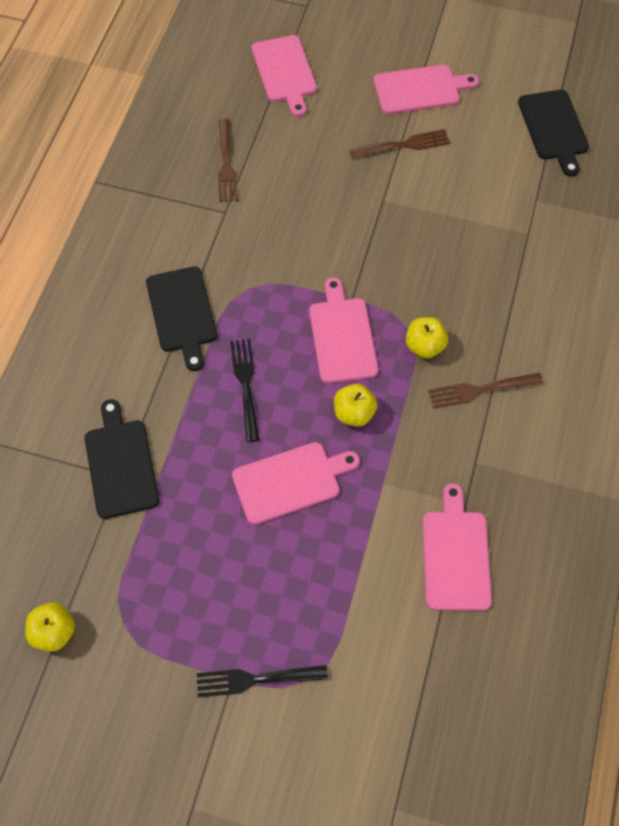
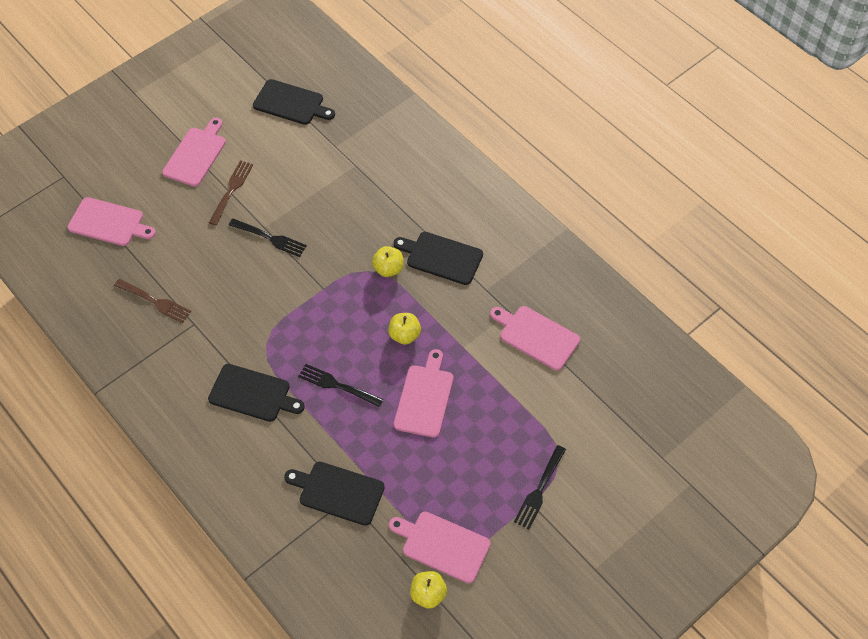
camera: 55 degrees left, 5 degrees down
(342, 336) = (346, 310): pink cutting board -> pink cutting board (442, 545)
(374, 213) = (269, 238): none -> black fork
(481, 390) = (441, 257): brown fork -> black cutting board

